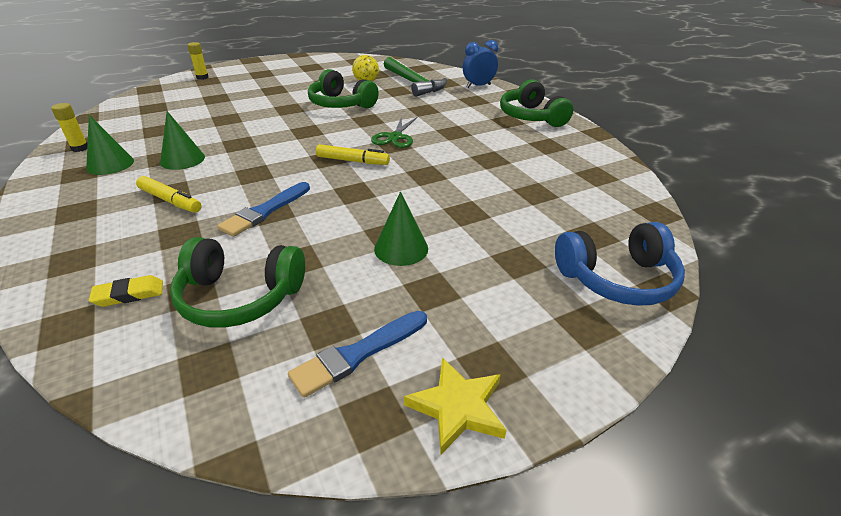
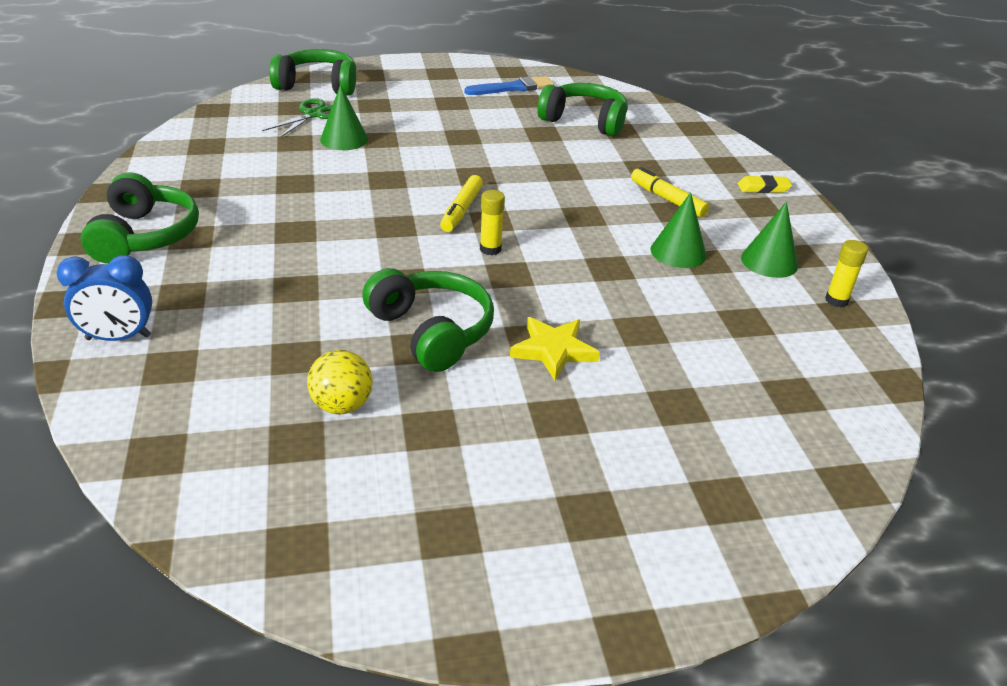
camera: 165 degrees left, 0 degrees up
(129, 294) = (664, 135): yellow eraser -> yellow eraser (763, 188)
(202, 77) = (745, 522): yellow glue stick -> yellow glue stick (490, 249)
(265, 211) = (569, 172): blue brush -> none
(353, 161) = (461, 210): yellow marker -> yellow marker turned 105 degrees counterclockwise
(395, 137) = (385, 236): green scissors -> green scissors (313, 115)
(401, 248) = (457, 126): green cone -> green cone (344, 139)
(413, 83) = (241, 378): green hammer -> none
(457, 407) = (470, 66): yellow star -> yellow star (553, 350)
(617, 279) = (318, 85): blue headphones -> green headphones

